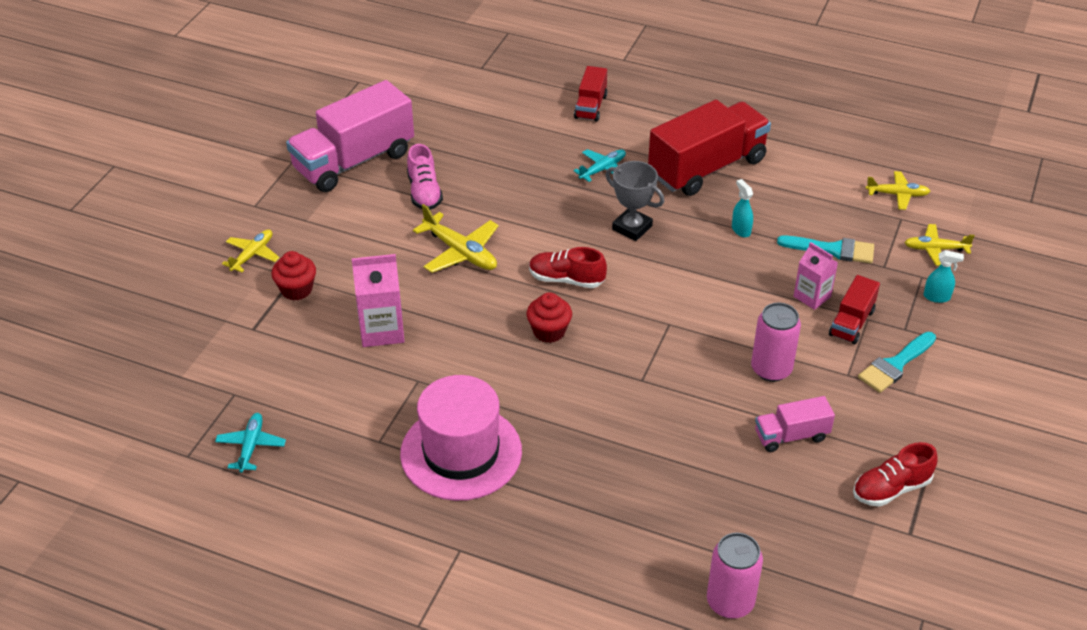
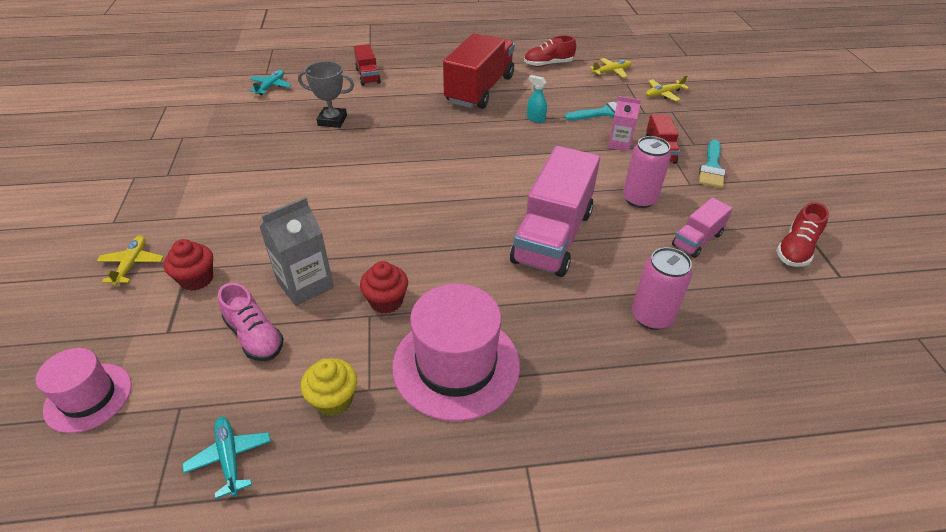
camera: 30 degrees left, 0 degrees up
(176, 359) = (88, 397): none -> pink hat
(347, 437) = (333, 399): none -> yellow cupcake
(354, 161) = (195, 160): pink truck -> pink truck (552, 236)
(382, 330) = (305, 284): pink carton -> grey carton
(424, 192) = (274, 165): pink shoe -> pink shoe (255, 336)
(460, 252) = (336, 198): yellow plane -> none
(549, 331) = (454, 232): red cupcake -> red cupcake (386, 301)
(566, 279) = (438, 189): red shoe -> red shoe (548, 64)
(602, 169) = (407, 110): turquoise plane -> turquoise plane (271, 86)
(632, 228) = (459, 140): grey trophy -> grey trophy (332, 120)
(730, 602) = (786, 395): pink can -> pink can (651, 316)
(937, 297) = (692, 119): turquoise spray bottle -> none

